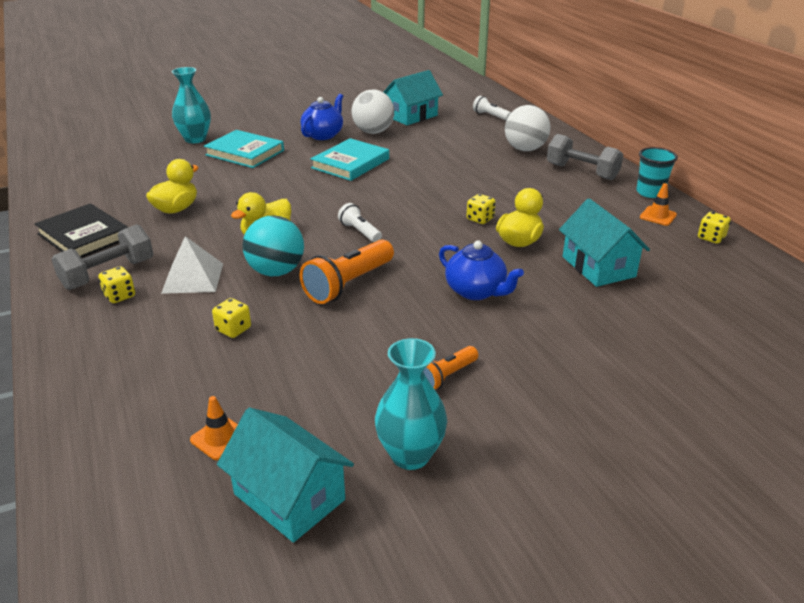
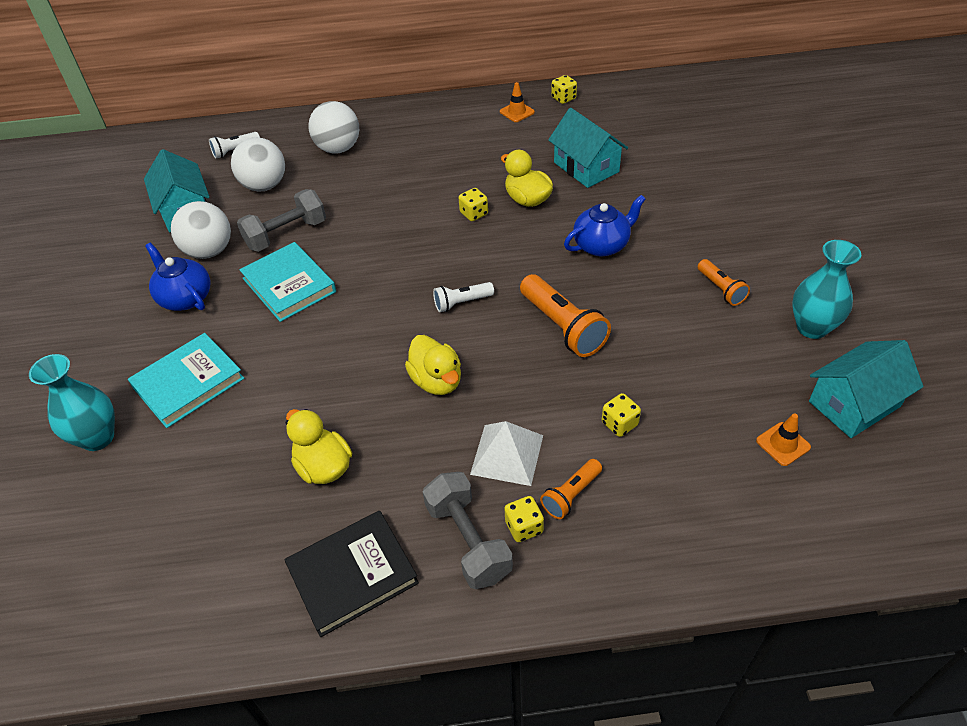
camera: 70 degrees left, 15 degrees up
(151, 314) = (571, 495): none -> orange flashlight
(276, 271) = (518, 380): turquoise ball -> none
(457, 133) = (264, 185): none -> white ball
(582, 172) = (411, 127): grey dumbbell -> grey dumbbell (286, 234)
(598, 267) = (586, 167): turquoise house -> turquoise house turned 60 degrees clockwise
(650, 192) = (473, 103): turquoise cup -> none

